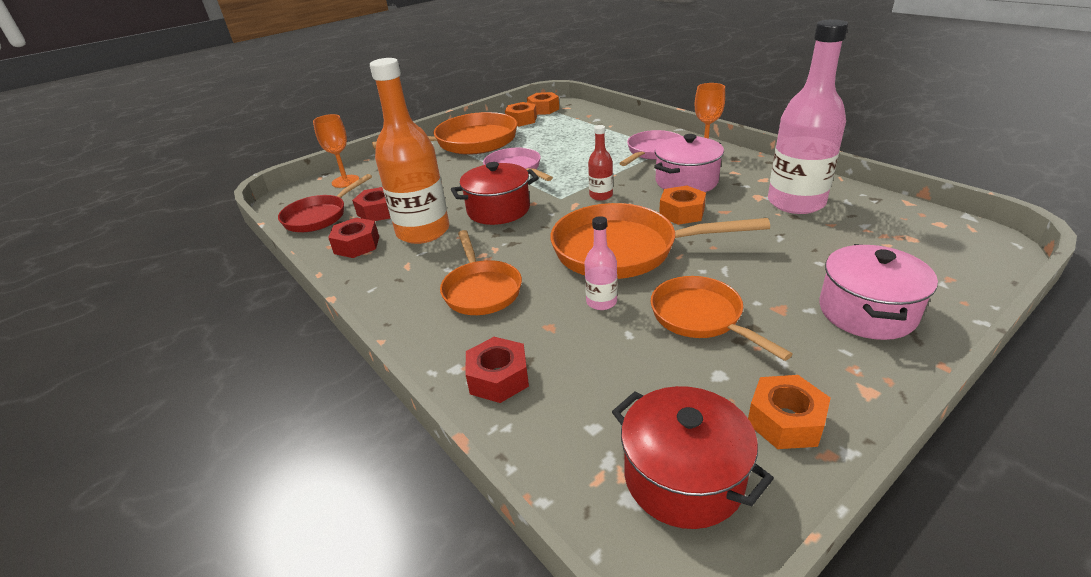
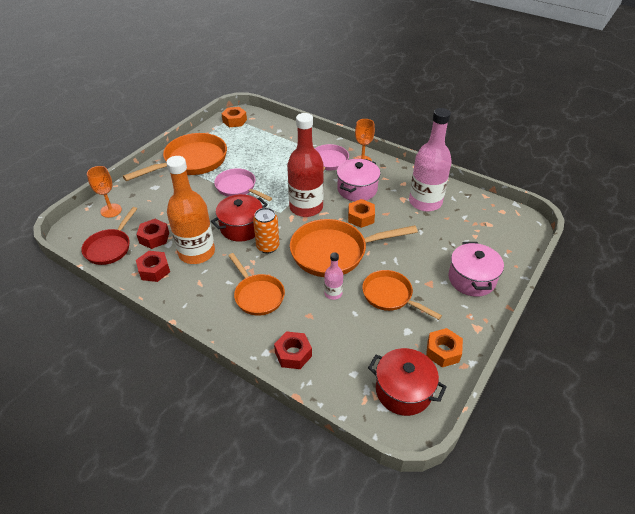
camera: 20 degrees left, 10 degrees up
(521, 120) = (222, 134): orange nut -> none
(525, 234) = (268, 247): none -> orange can
(601, 196) = (306, 207): red bottle -> red bottle, size x2.18

